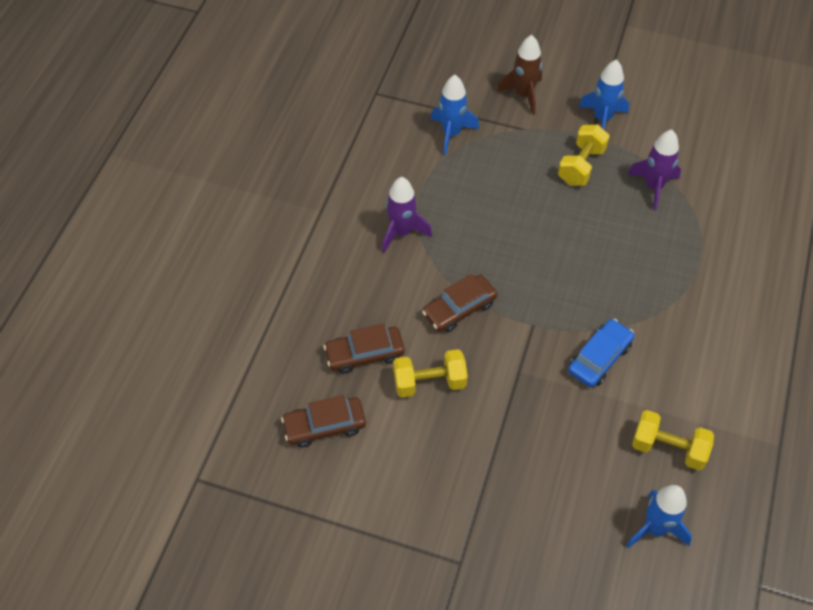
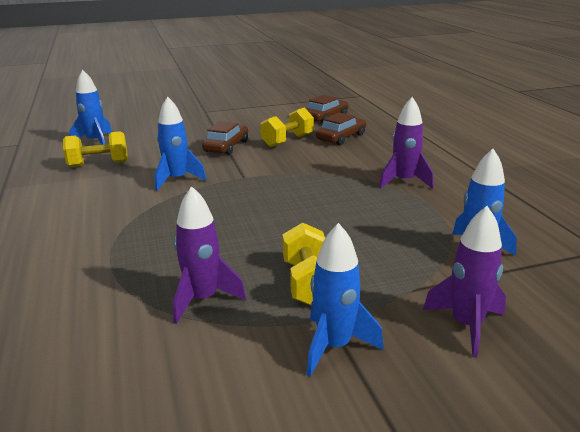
camera: 145 degrees right, 30 degrees down
(459, 308) = (307, 167): brown car -> brown car (226, 146)
(523, 95) = (466, 325): brown rocket -> purple rocket
(599, 358) = (177, 180): blue car -> blue rocket

